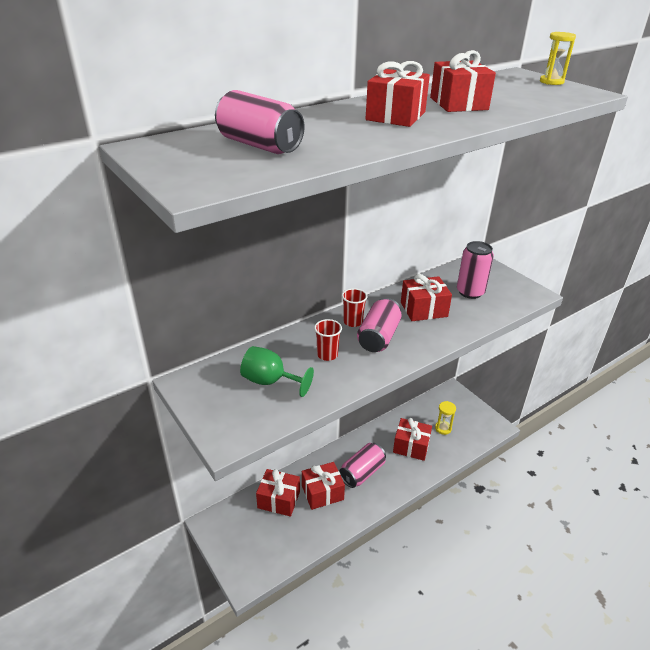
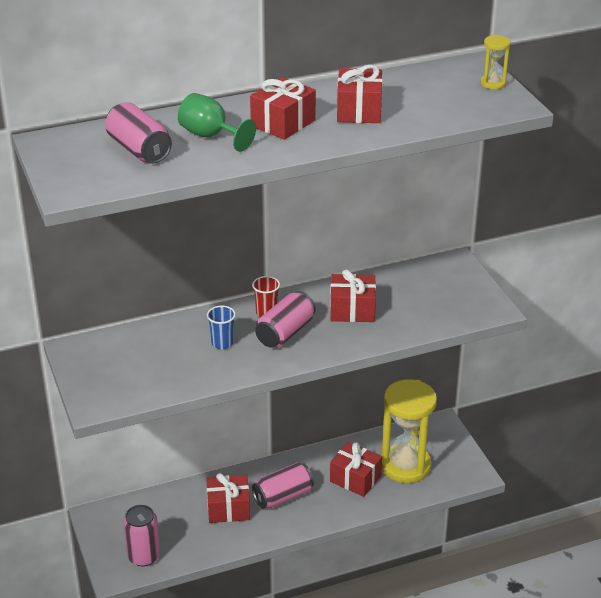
camera: 15 degrees right, 0 degrees up
(270, 381) = (154, 360): green goblet -> green goblet (210, 136)
(279, 499) = (177, 506): red gift -> none
(327, 355) = (222, 343): red cup -> blue cup
(443, 428) = (405, 466): yellow hourglass -> yellow hourglass, size x2.38
(470, 292) = (419, 297): pink can -> pink can (144, 556)

